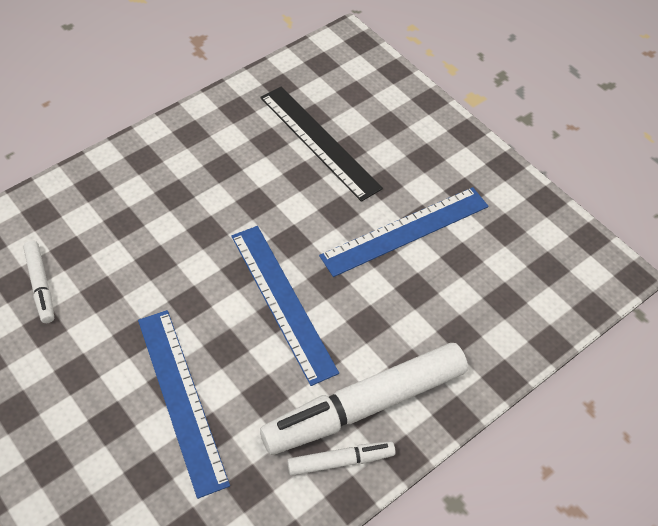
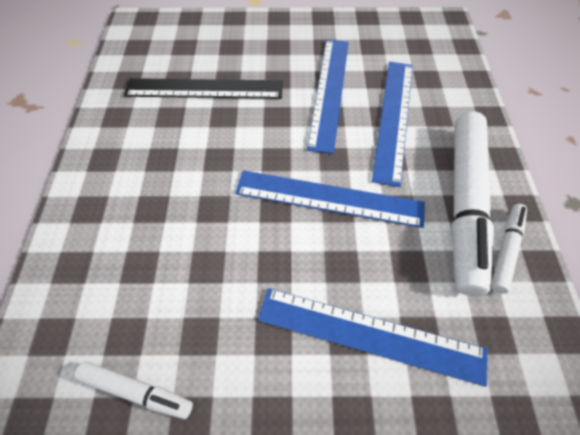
camera: 50 degrees left, 5 degrees up
(420, 299) = (394, 118): none -> blue ruler

